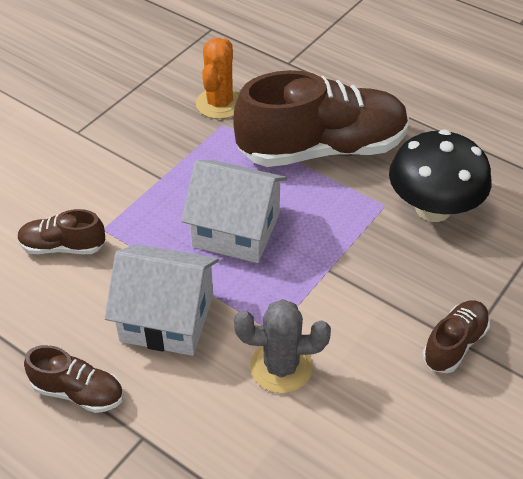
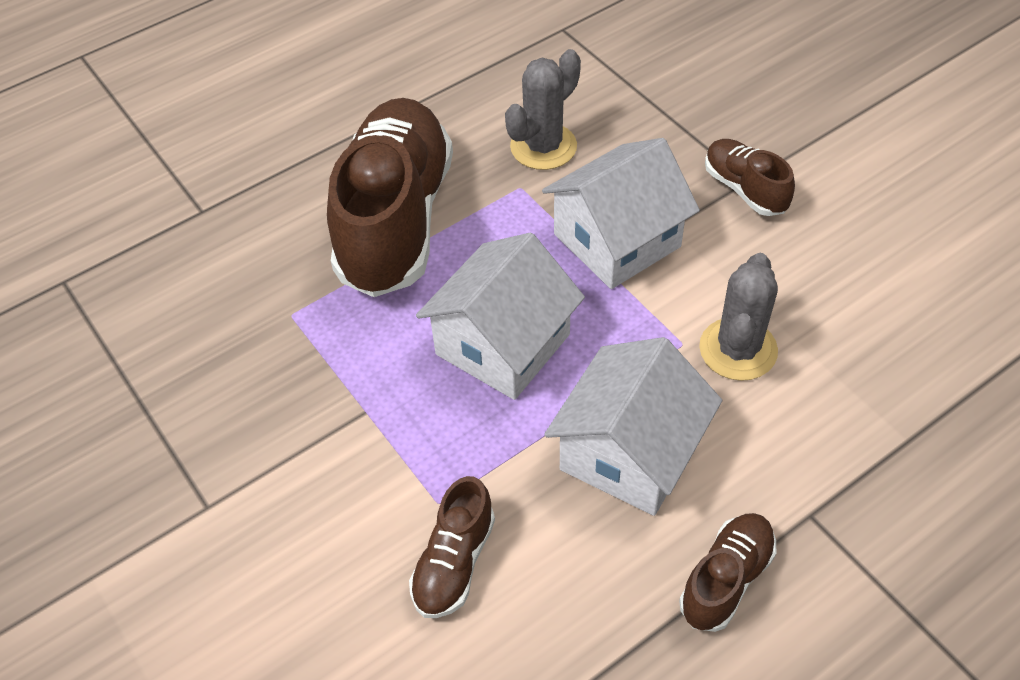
camera: 70 degrees left, 5 degrees up
(219, 104) = (244, 309): orange cactus -> none
(358, 272) = (617, 240): none -> white house
(433, 208) = (543, 147): black mushroom -> grey cactus

